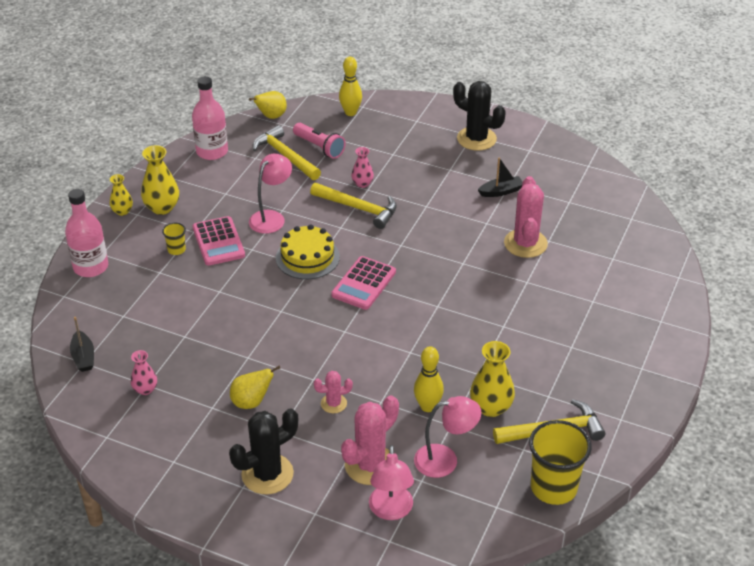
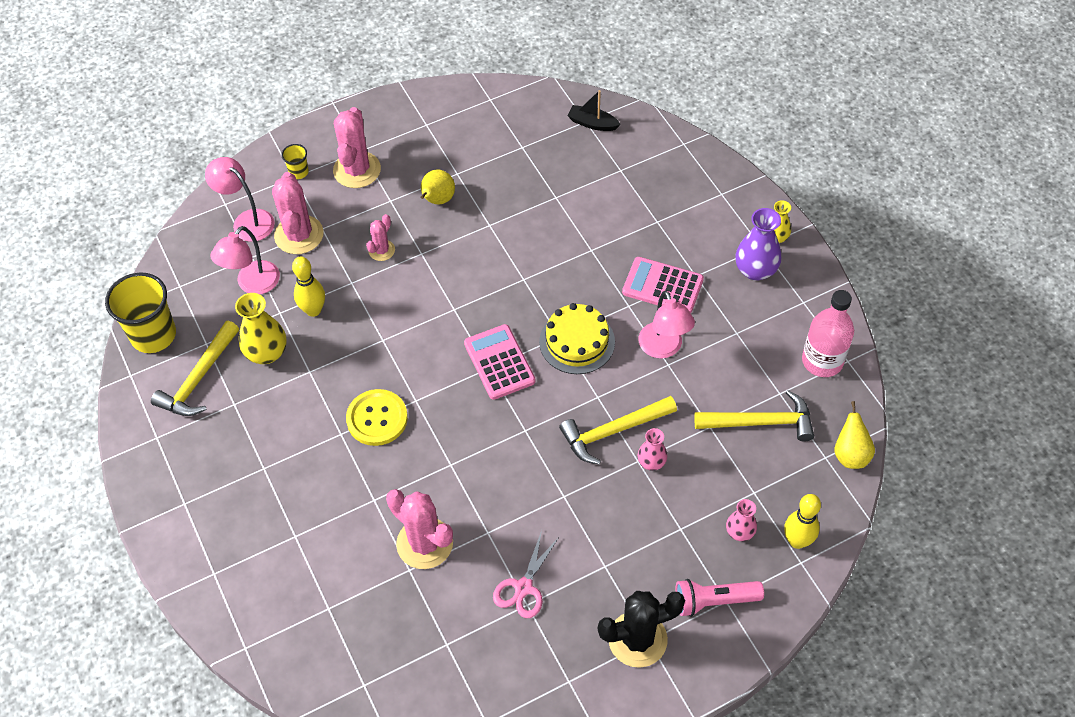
camera: 130 degrees right, 15 degrees up
(91, 267) = (708, 178): pink bottle -> none
(145, 389) = (517, 143): pink vase -> pink vase (739, 532)
(162, 208) = (755, 270): yellow vase -> purple vase
(176, 249) = (679, 249): yellow cup -> yellow cup (298, 172)
(267, 474) = (357, 170): black cactus -> pink cactus
(319, 147) = (751, 464): pink flashlight -> pink flashlight (713, 601)
(472, 315) = (377, 418): none -> yellow button
(501, 191) = (523, 587): black boat -> pink scissors

